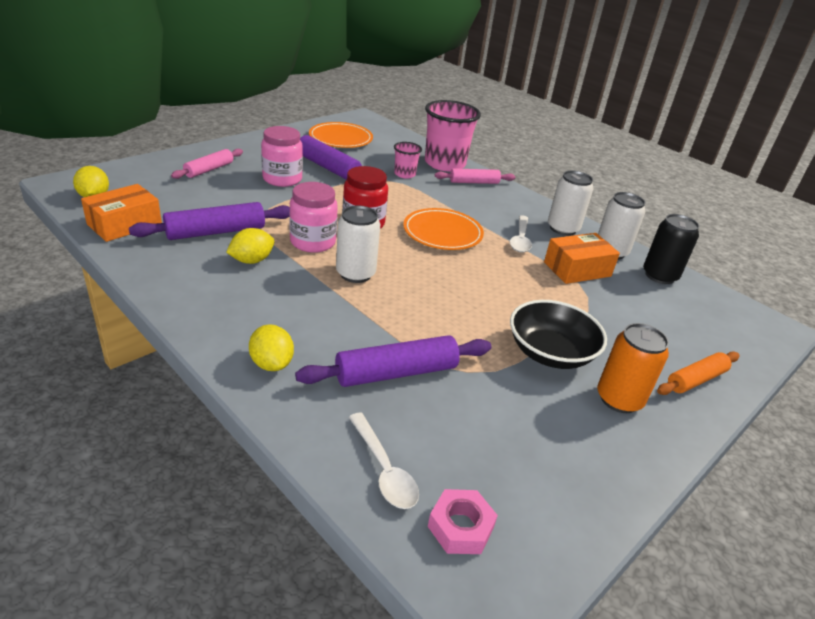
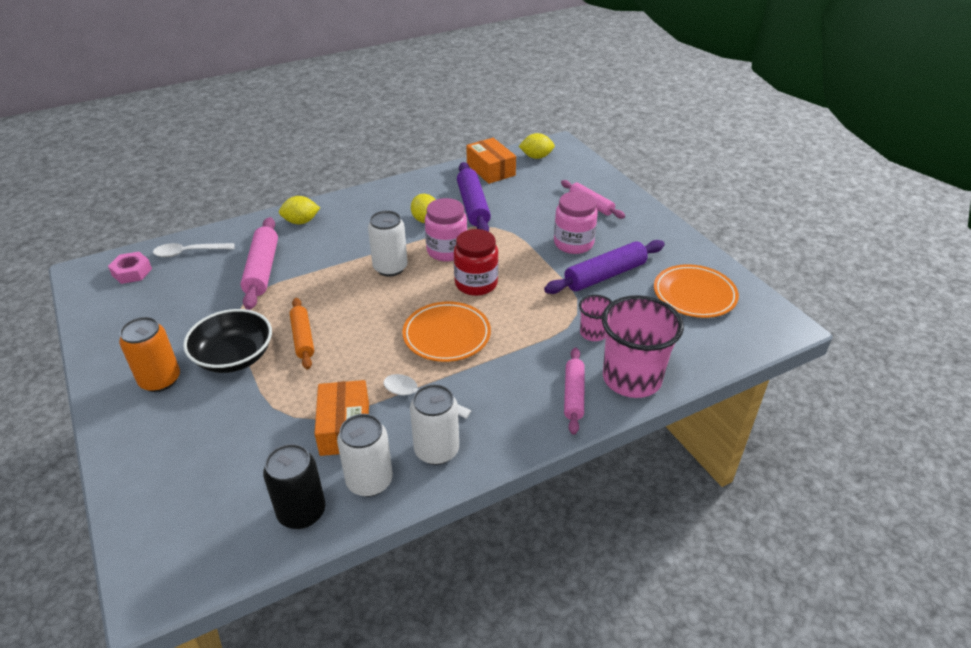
camera: 110 degrees right, 5 degrees up
(396, 373) = (262, 270): purple rolling pin -> pink rolling pin
(696, 379) = (141, 448): orange rolling pin -> orange rolling pin (303, 338)

